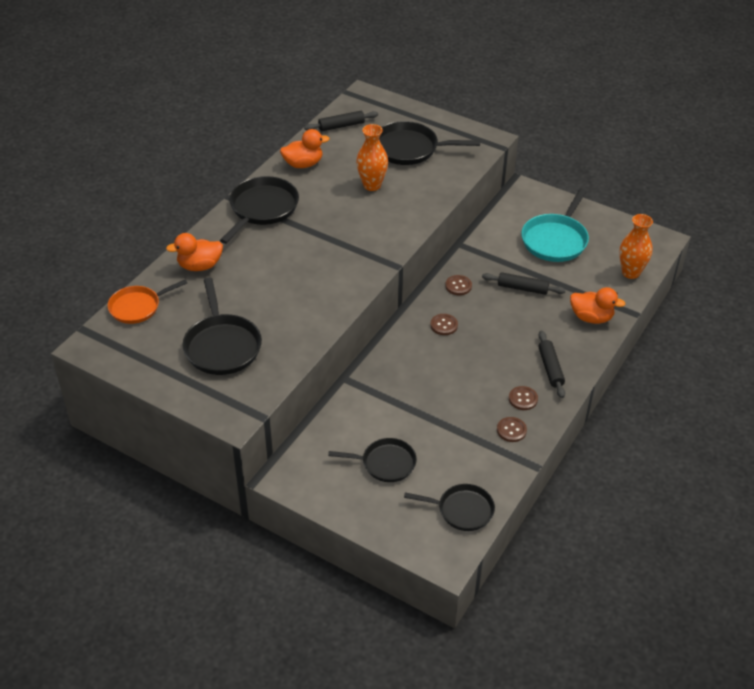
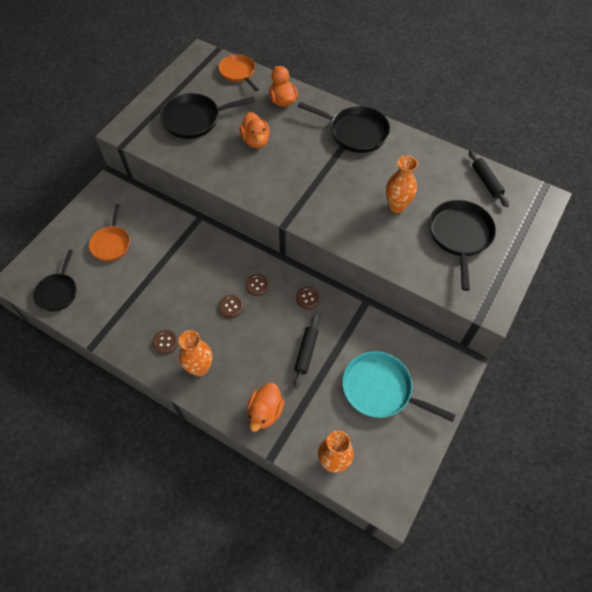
camera: 90 degrees right, 15 degrees up
(303, 164) = (421, 156): orange duck -> orange duck (256, 140)
(385, 463) = (111, 243): black pan -> orange pan
(511, 430) = (131, 331): brown button -> brown button (231, 307)
(550, 368) = (200, 368): black rolling pin -> orange vase

